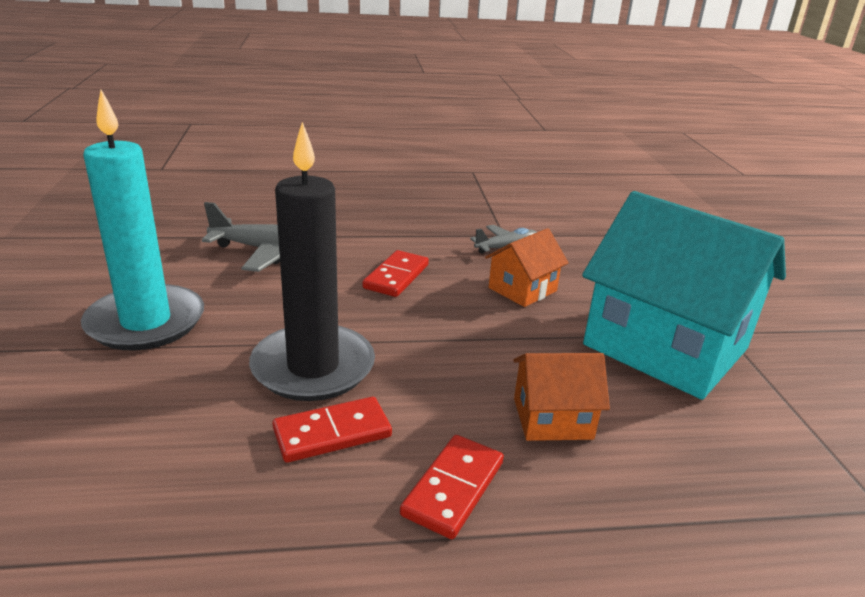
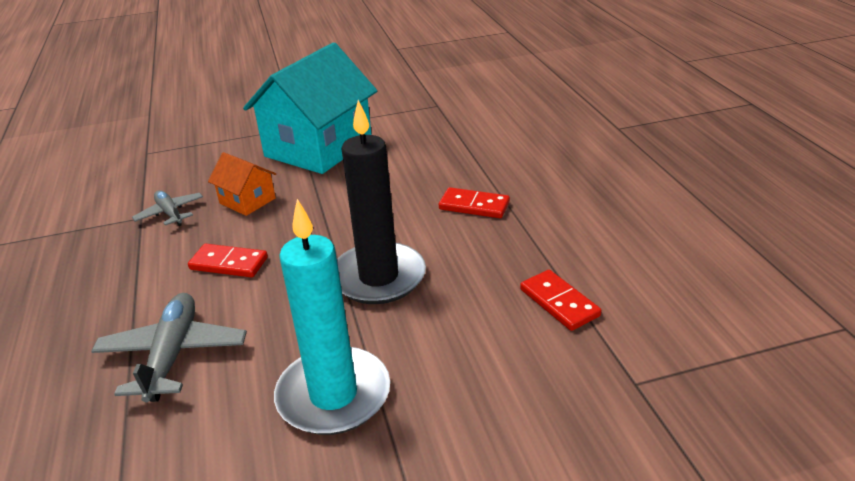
camera: 95 degrees left, 5 degrees up
(332, 433) = (447, 253): red domino -> red domino (559, 302)
(552, 418) = (404, 181): orange house -> none

